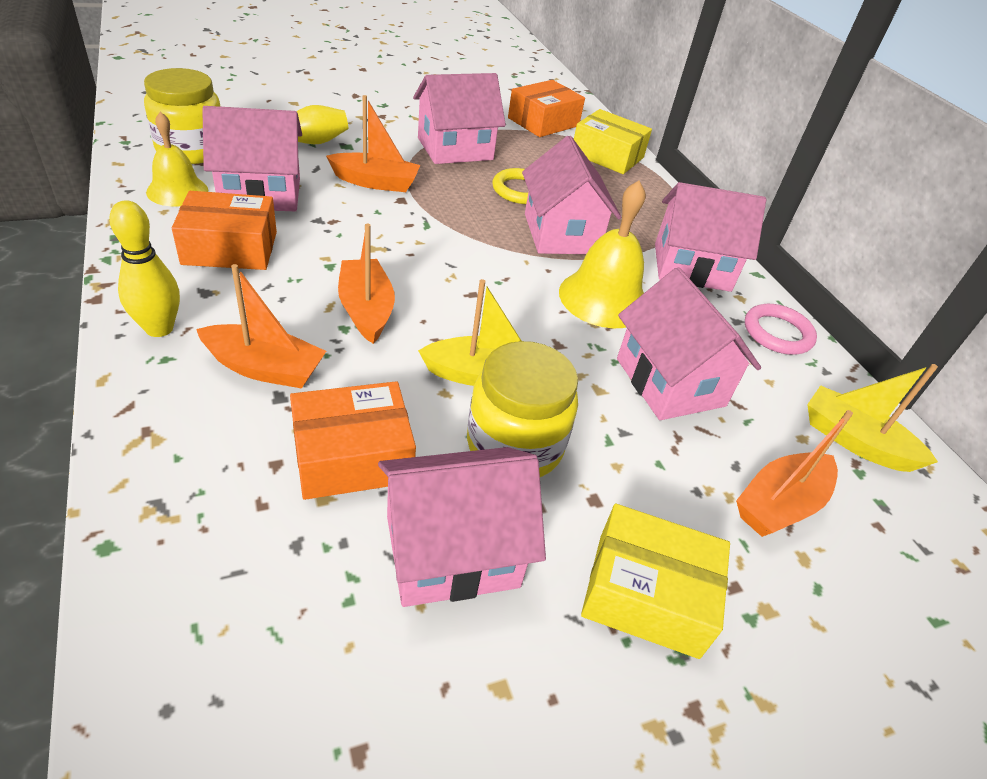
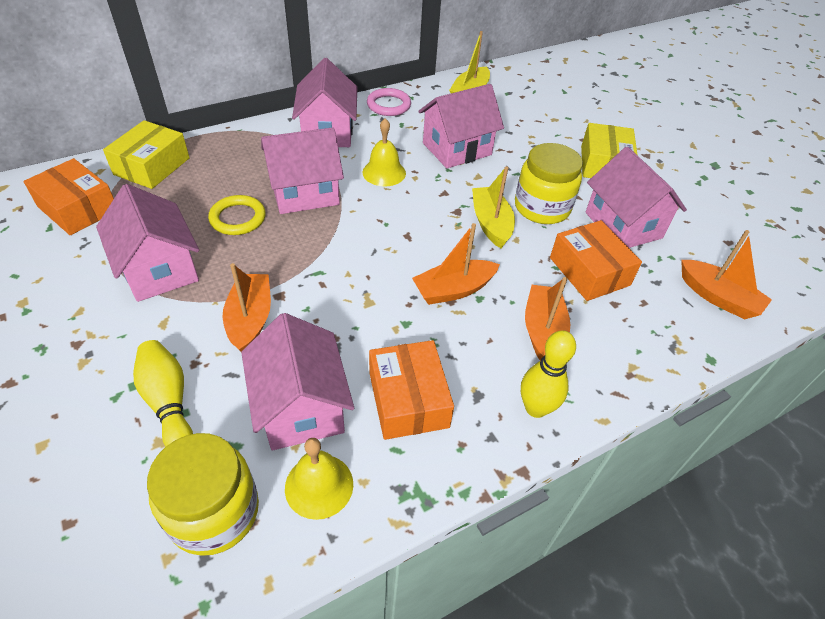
camera: 95 degrees left, 5 degrees up
(604, 298) = (384, 172): yellow bell -> yellow bell, size x0.66
(779, 504) = (527, 122): orange boat -> orange boat (718, 297)

